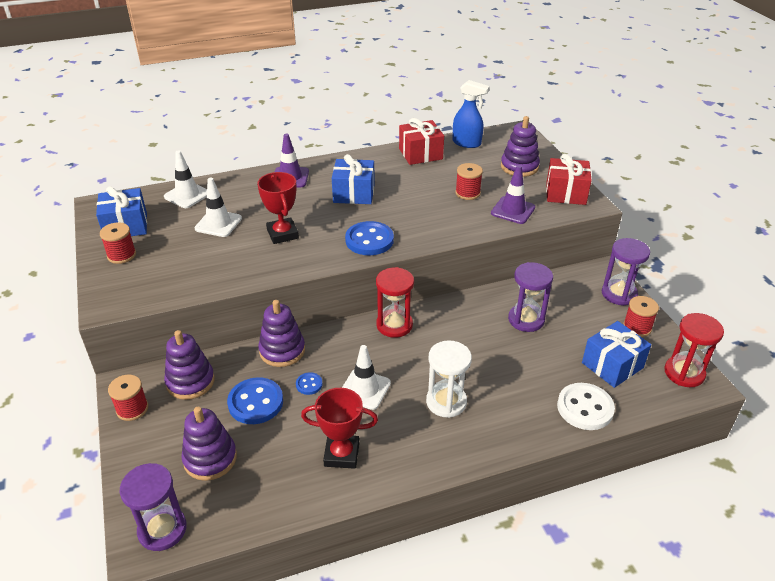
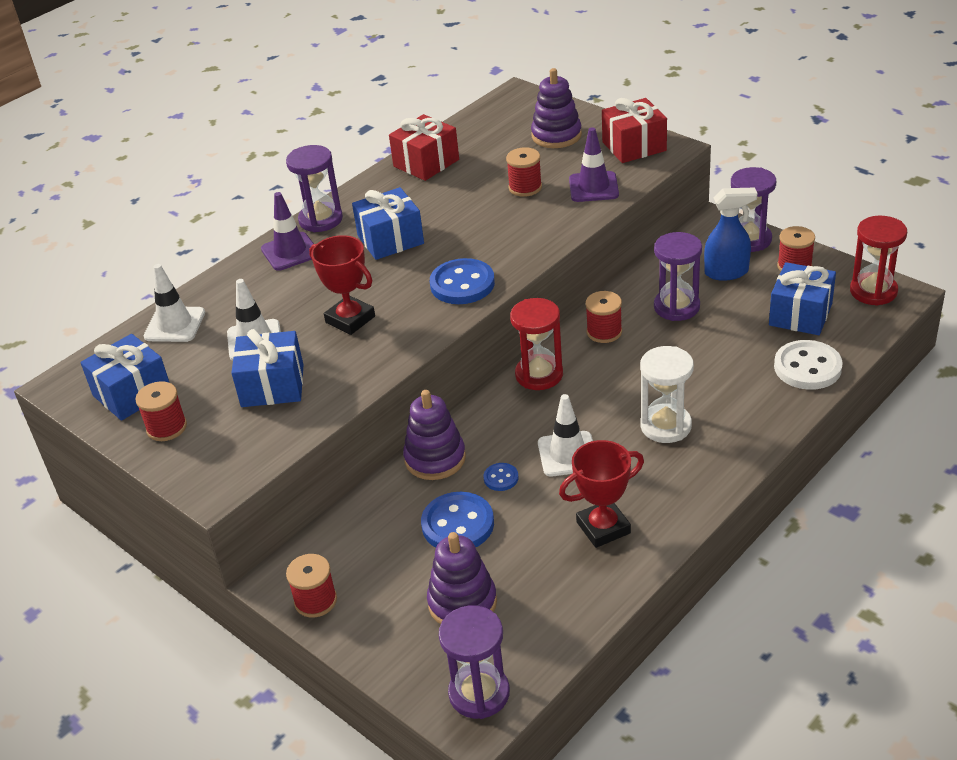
camera: 25 degrees left, 0 degrees up
(190, 382) = (357, 540): purple stacking toy -> none
(200, 256) = (272, 386): none -> blue gift
(326, 165) = (321, 219): none -> purple hourglass
(461, 315) = (604, 332): none -> red spool
(467, 143) = (470, 130): blue spray bottle -> blue spray bottle (727, 272)

